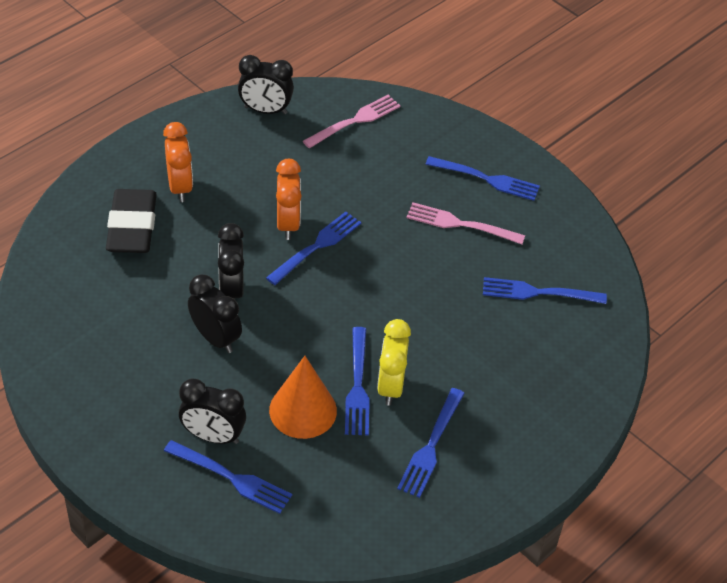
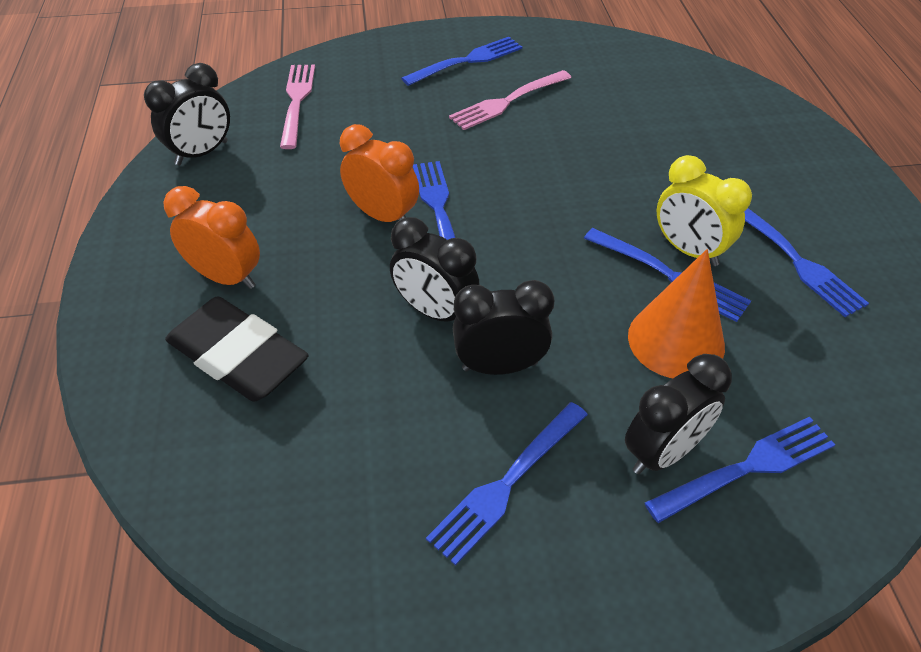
camera: 50 degrees left, 0 degrees up
(538, 292) = (638, 97): blue fork -> blue fork (506, 484)

